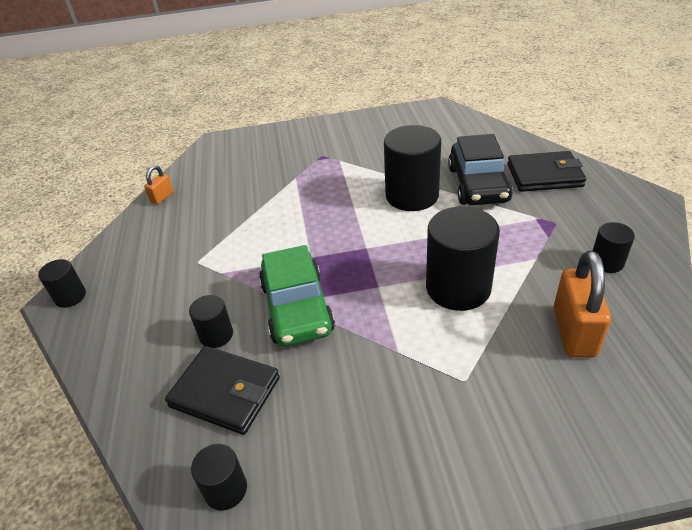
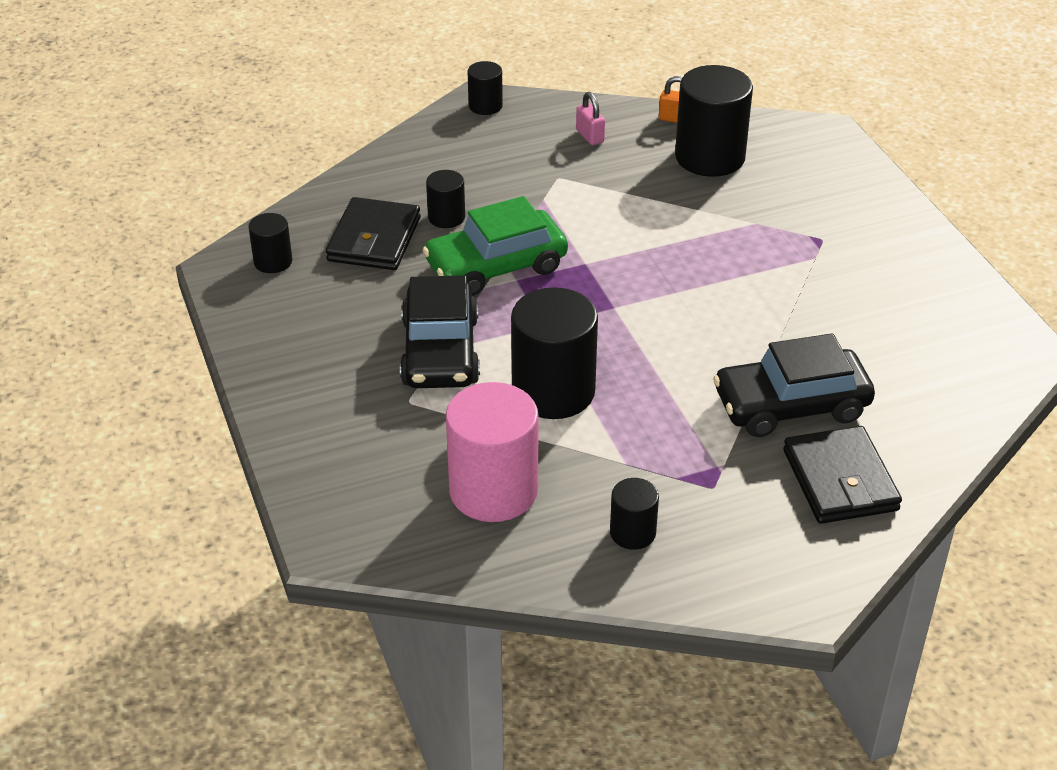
camera: 75 degrees right, 0 degrees up
(155, 240) = (590, 136): none -> pink padlock
(400, 353) = (440, 351): none -> black car
(412, 196) = (741, 339): black cylinder -> black cylinder (709, 157)
(574, 332) = (493, 491): orange padlock -> pink cylinder

